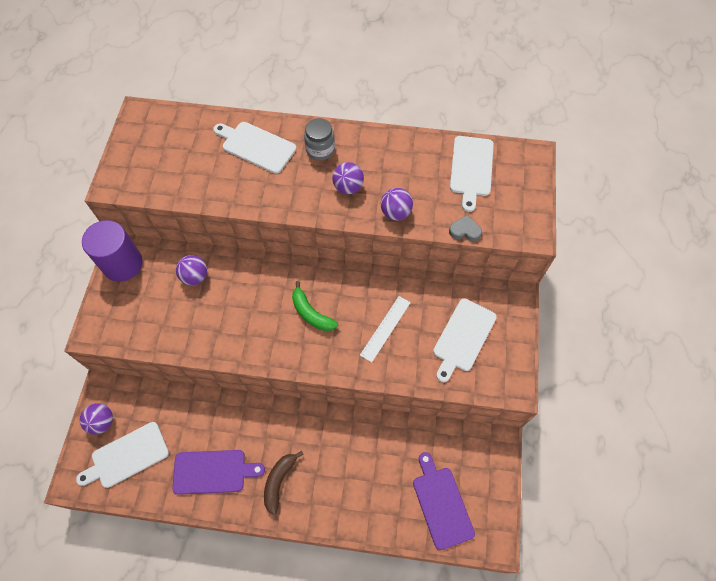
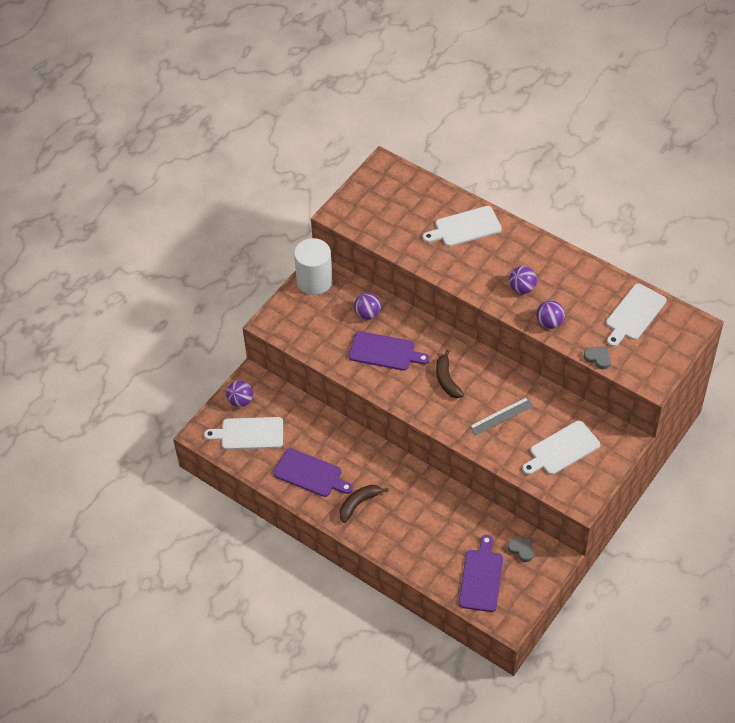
camera: 30 degrees right, 10 degrees down
(122, 264) = (314, 281): purple cylinder -> white cylinder
(232, 311) = (385, 352): none -> purple cutting board
(256, 146) = (465, 227): white cutting board -> white cutting board turned 75 degrees counterclockwise
(311, 313) = (447, 380): green banana -> brown banana
(320, 150) = (516, 250): grey jar -> none
(385, 328) = (501, 416): white ruler -> grey ruler
(462, 452) = (521, 550): none -> grey heart

